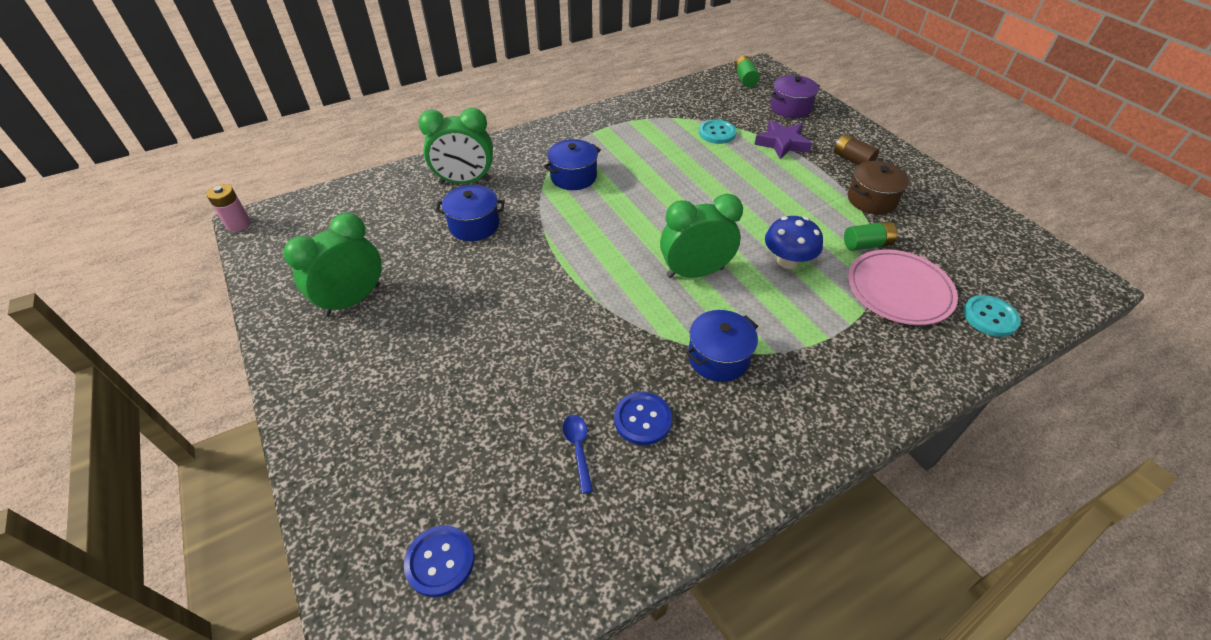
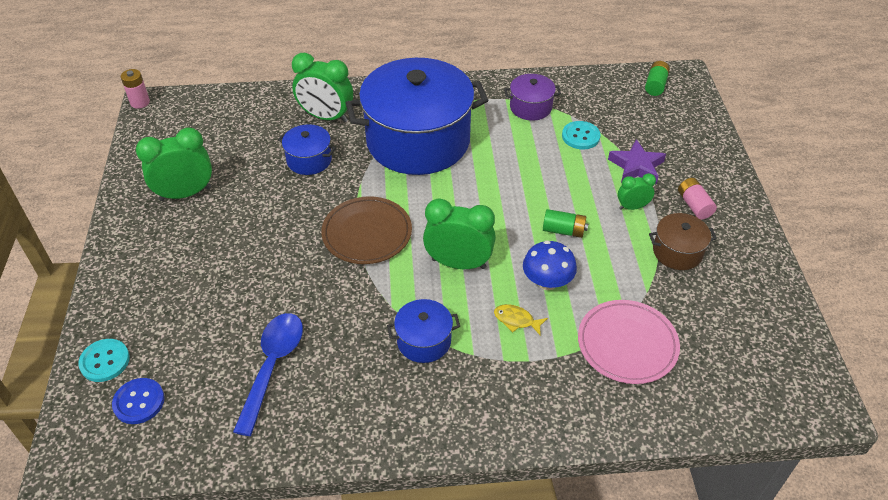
camera: 25 degrees right, 0 degrees up
(573, 177) = (418, 141): blue pot -> blue pot, size x2.35
(578, 448) = (272, 366): blue spoon -> blue spoon, size x2.04
(584, 275) = (367, 233): none -> brown plate
(642, 419) = (332, 364): blue button -> none
(788, 305) = (516, 320): none -> yellow fish
(790, 108) = (676, 131): purple pot -> purple pot (530, 107)
(806, 176) = (632, 207): none -> green clock
(852, 159) = (694, 205): brown battery -> pink battery
(866, 245) = (634, 293): green battery -> green battery (563, 231)
(990, 317) = (692, 399): turquoise button -> turquoise button (105, 361)

